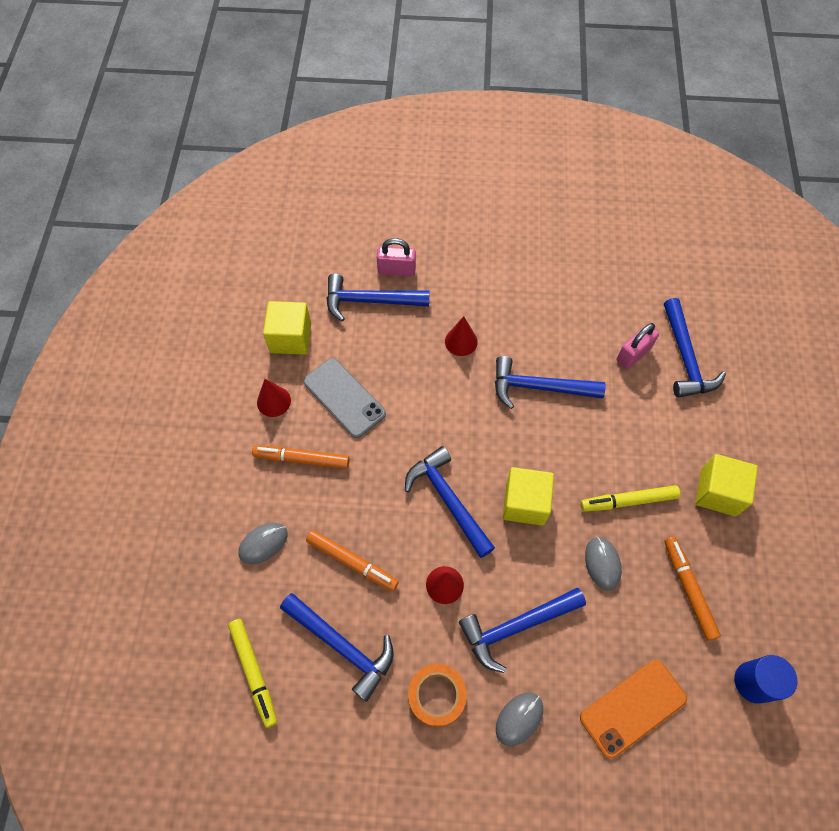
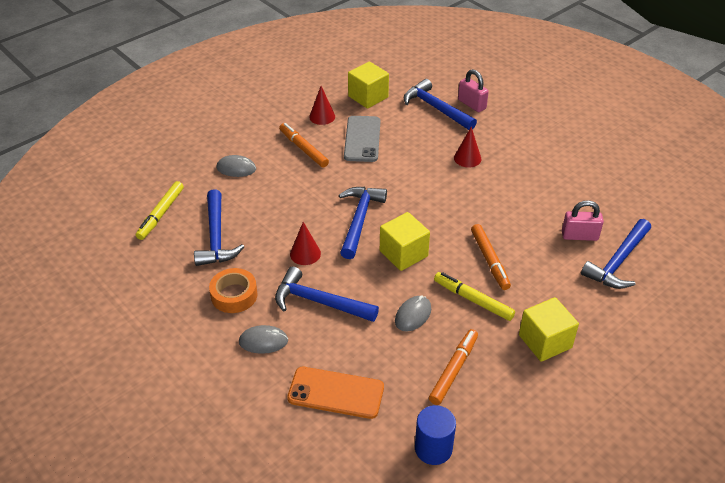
camera: 45 degrees right, 20 degrees down
(352, 562) = (269, 208): orange marker -> orange marker (489, 260)
(539, 387) = (489, 209): blue hammer -> none

